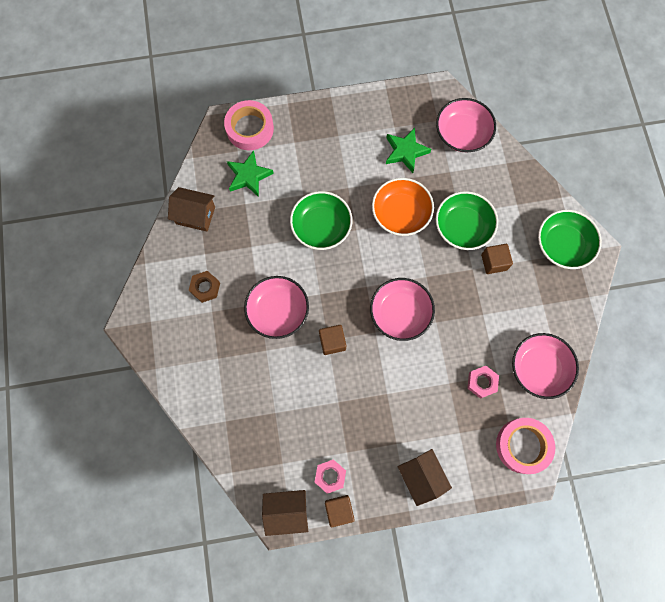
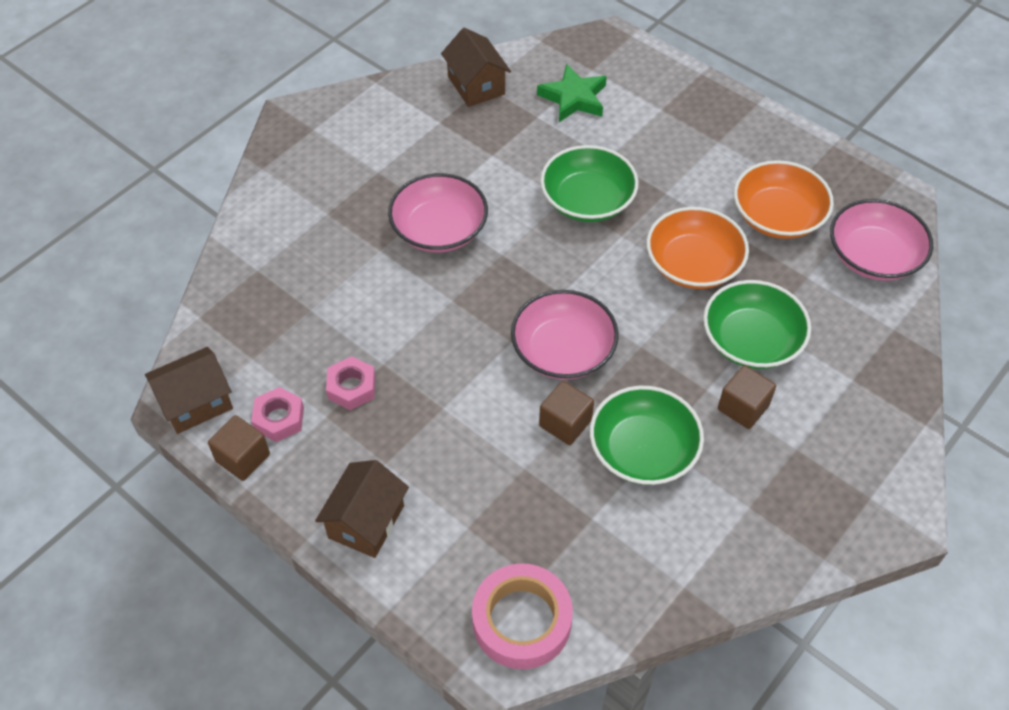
camera: 50 degrees right, 20 degrees down
(205, 288) = (400, 148): brown nut -> none
(250, 128) = (630, 62): pink tape -> none
(287, 510) = (196, 403): brown house -> brown house turned 75 degrees counterclockwise
(332, 342) = (454, 306): brown cube -> brown cube (565, 423)
(405, 152) = (777, 216): green star -> orange bowl
(482, 382) = (563, 506): pink nut -> pink nut (351, 387)
(539, 368) = (653, 565): pink bowl -> none
(563, 245) = (860, 473): green bowl -> green bowl (643, 450)

